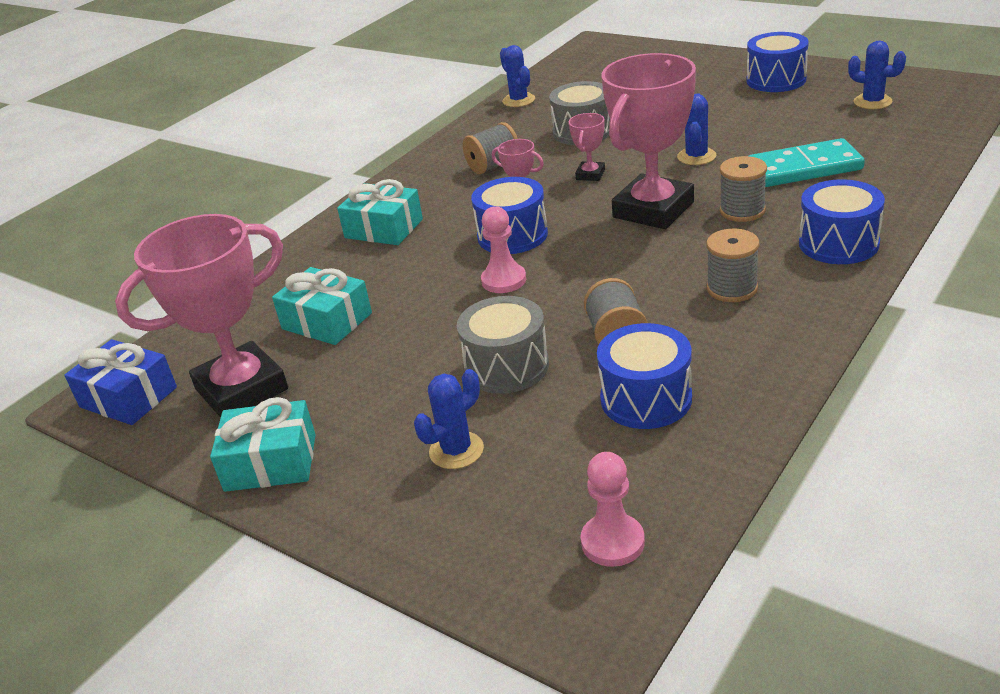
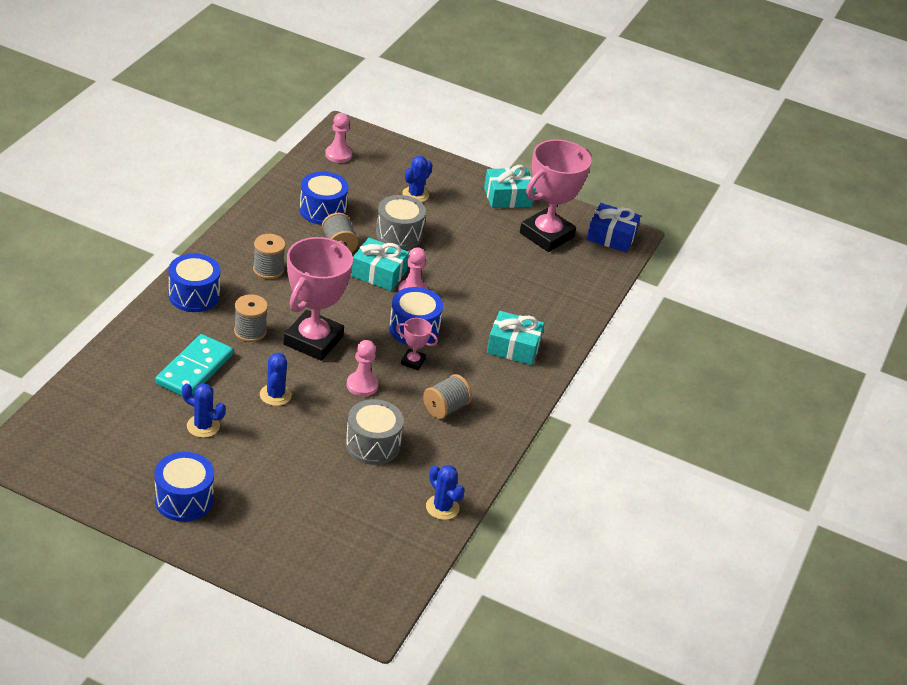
camera: 160 degrees right, 5 degrees up
(327, 321) = (518, 273): turquoise gift -> turquoise gift (379, 273)
(590, 175) = (362, 385): pink trophy -> pink pawn
(804, 168) = (194, 369): turquoise domino -> turquoise domino turned 45 degrees counterclockwise
(872, 102) = (109, 447): blue cactus -> blue cactus (203, 426)

